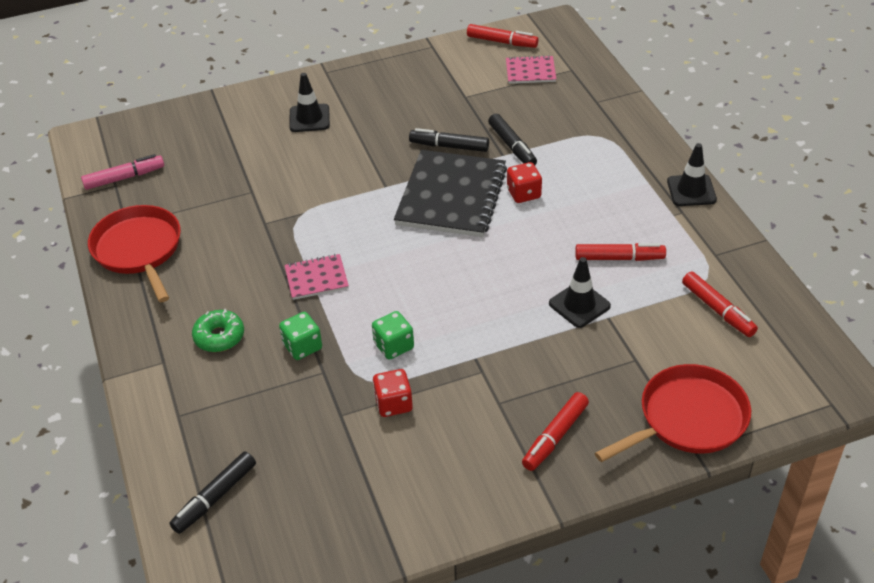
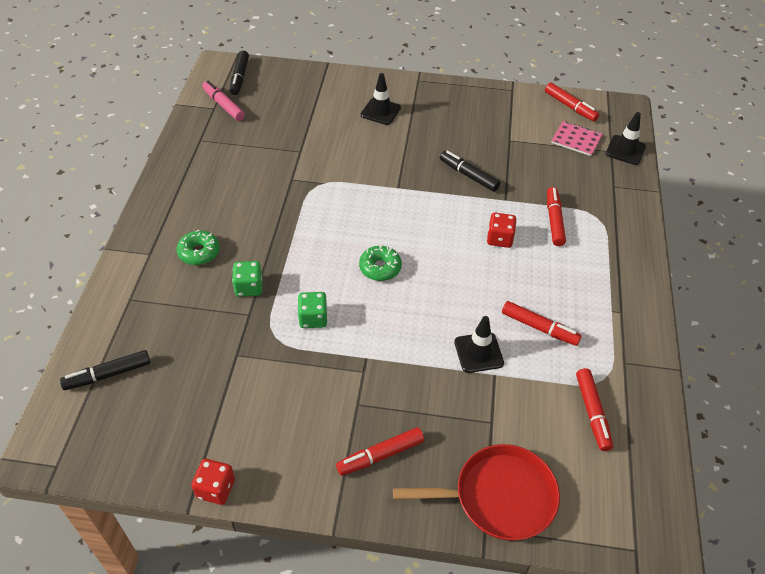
camera: 25 degrees right, 5 degrees up
(124, 178) = (223, 105): pink marker -> pink marker turned 135 degrees counterclockwise
(139, 250) = (194, 162): red pan -> none
(316, 278) = (297, 238): pink notebook -> none
(393, 404) = (280, 365): red dice -> red dice (216, 489)
(425, 270) = (380, 268): none -> green donut
(451, 196) = (442, 217): black notebook -> none
(512, 146) = (518, 196): black marker -> black marker (239, 77)
(563, 155) = (554, 220): none -> red marker
(691, 190) = (642, 296): black traffic cone -> black traffic cone (625, 150)

